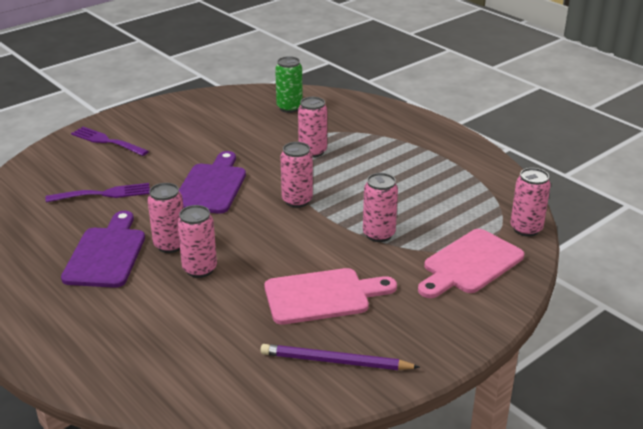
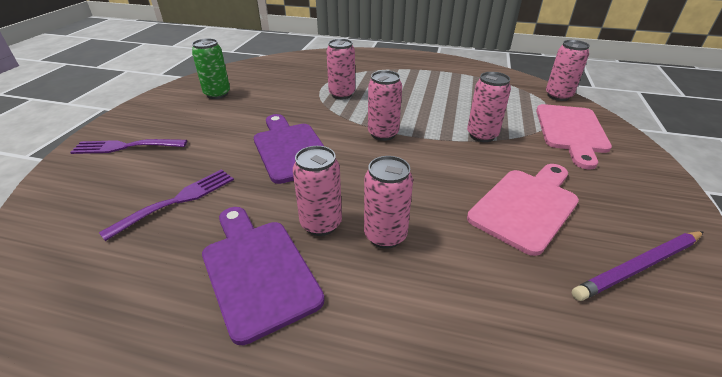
camera: 35 degrees left, 5 degrees up
(289, 108) = (280, 71): green can -> green can (217, 94)

